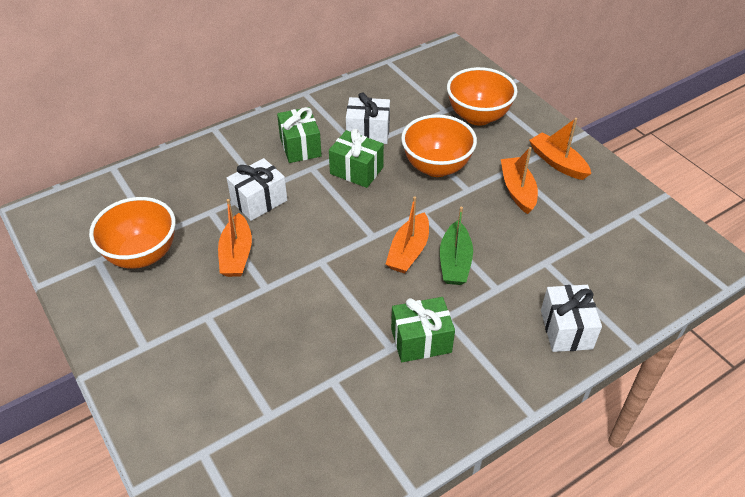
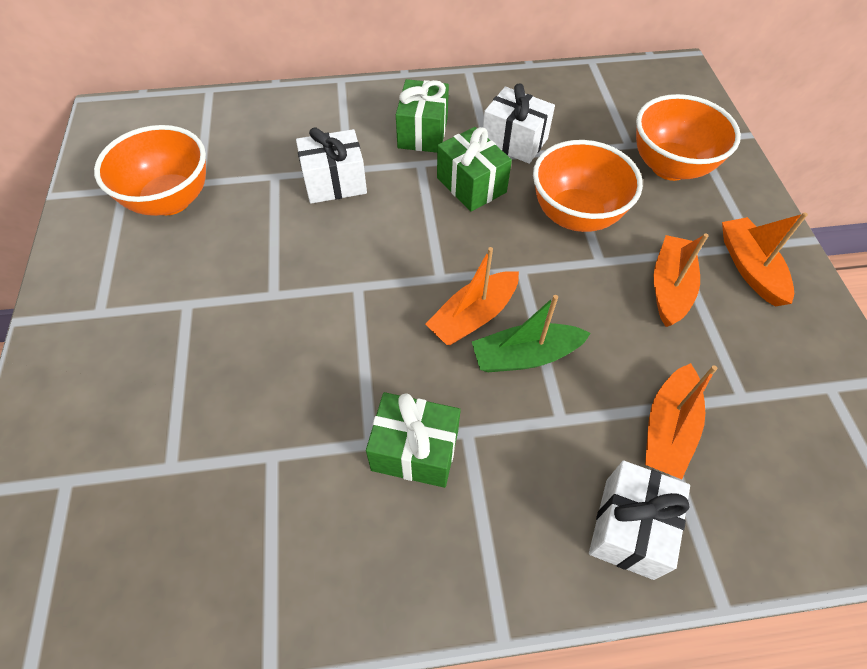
camera: 25 degrees right, 10 degrees up
(236, 254) = (268, 239): orange boat -> orange boat (668, 429)
(455, 262) = (525, 356): green boat -> green boat turned 45 degrees clockwise

